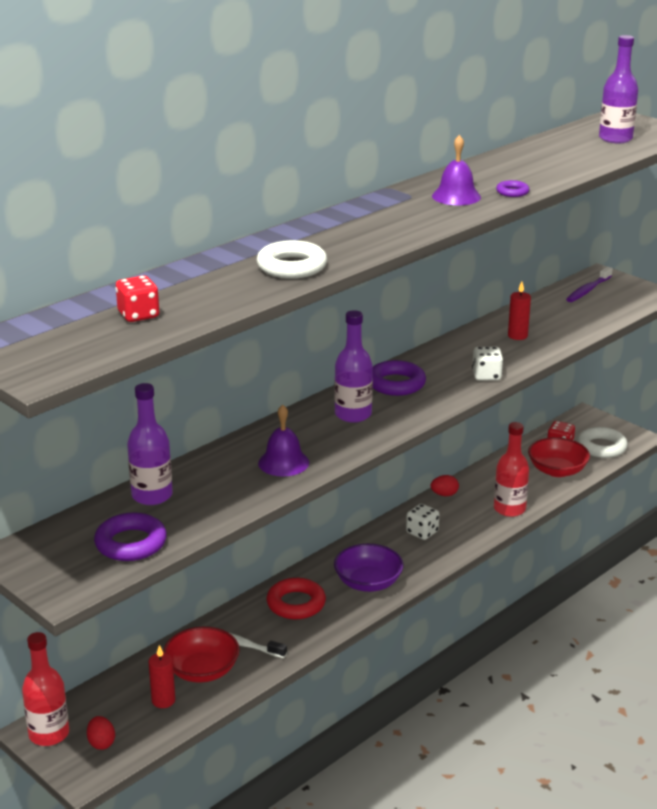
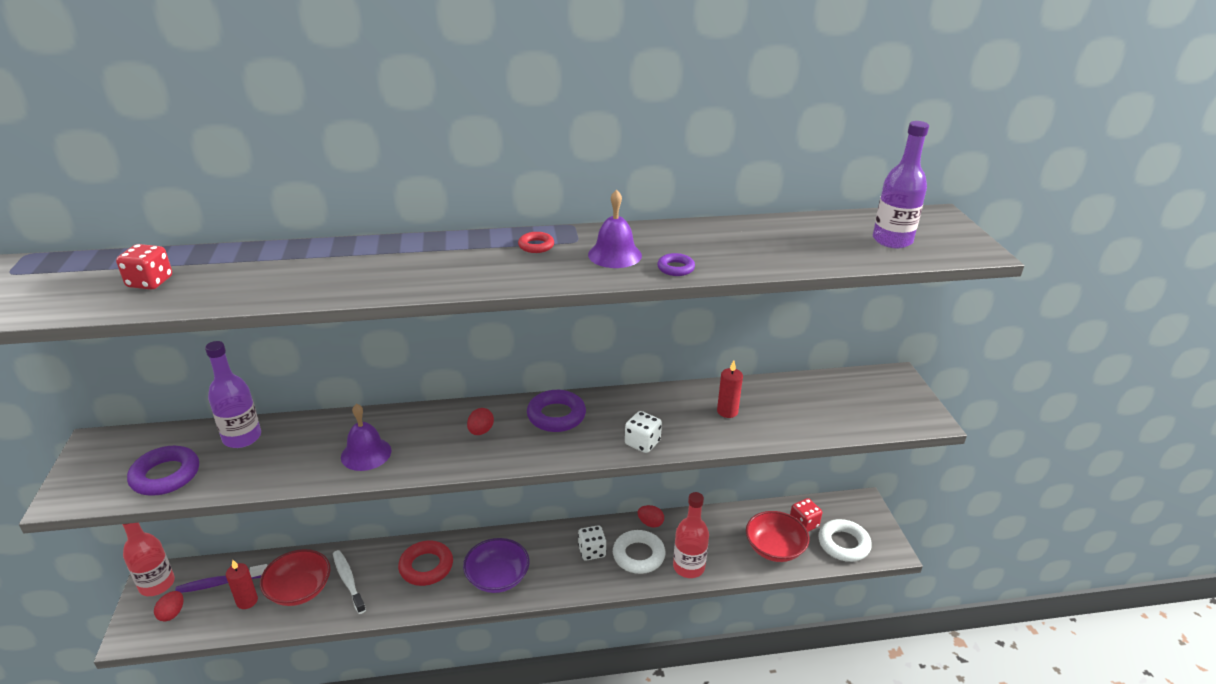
camera: 35 degrees right, 5 degrees up
(292, 267) = (342, 279): white ring -> white ring (638, 555)
(353, 414) = (481, 431): purple bottle -> red egg
(389, 207) = (536, 246): none -> red ring
(588, 290) = (861, 388): purple toothbrush -> purple toothbrush (221, 583)

